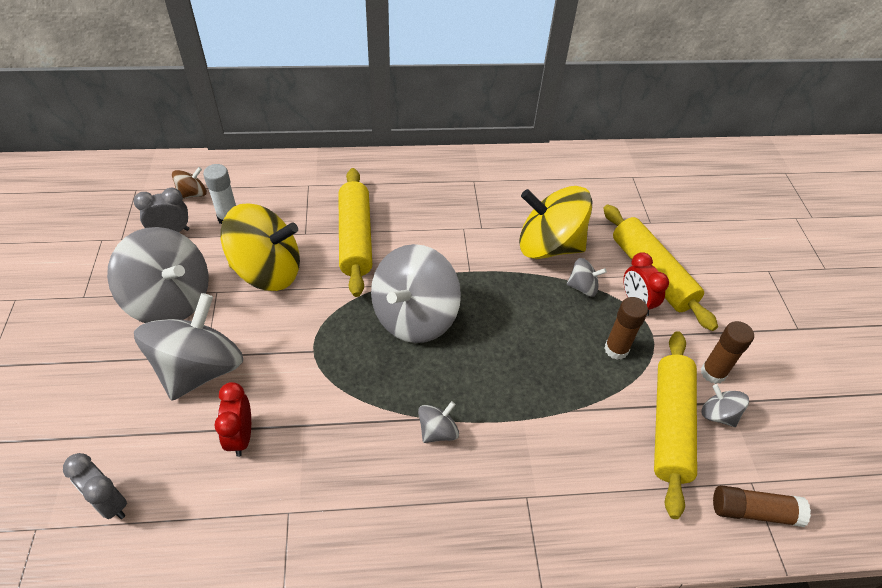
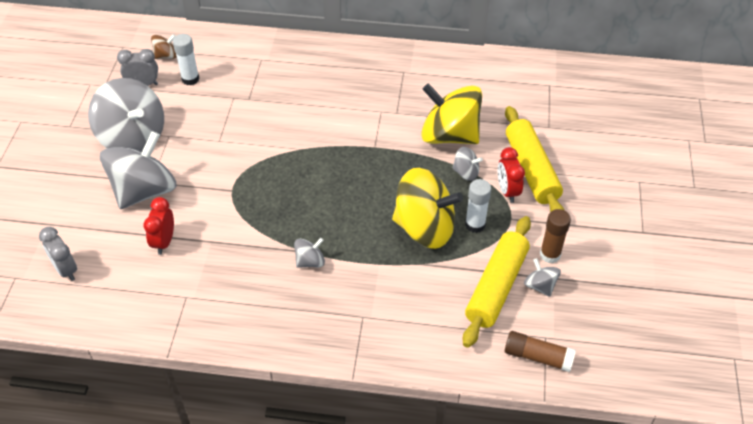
camera: 15 degrees right, 0 degrees up
(267, 271) = (211, 125): yellow spinning top -> yellow spinning top (424, 228)
(355, 238) = (288, 108): yellow rolling pin -> none
(414, 317) = (318, 176): grey spinning top -> none
(616, 349) = (475, 225): brown glue stick -> white glue stick

